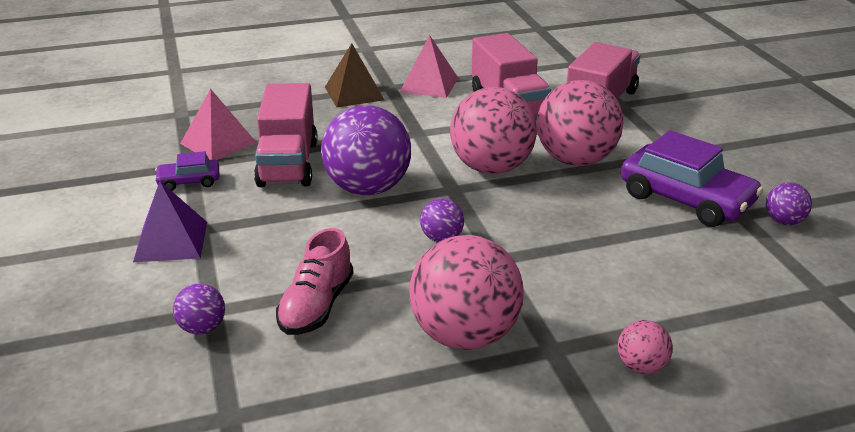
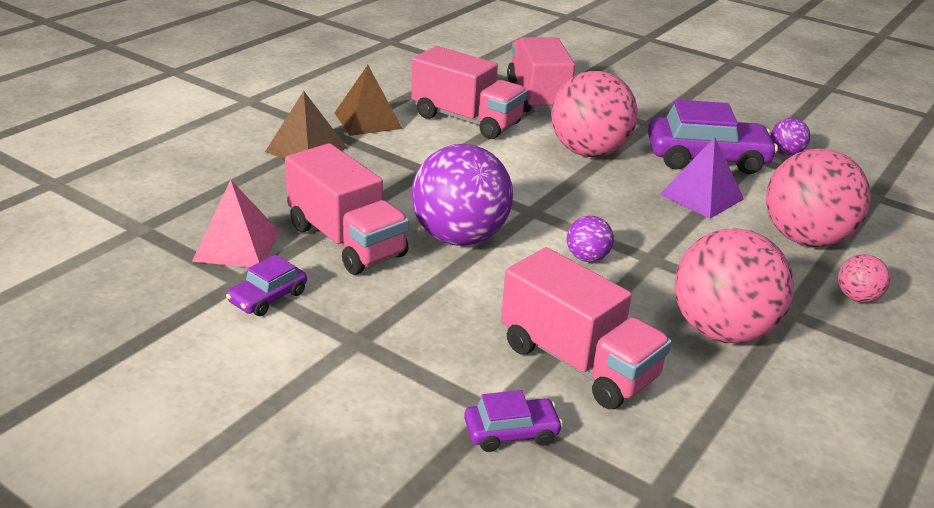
camera: 40 degrees left, 0 degrees up
(171, 241) = (346, 365): purple pyramid -> purple pyramid (701, 196)
(202, 328) = (511, 432): purple ball -> purple car
(316, 306) = (578, 362): pink shoe -> pink truck
(429, 84) = (368, 120): pink pyramid -> brown pyramid
(491, 168) = (535, 181): pink ball -> pink ball (805, 239)

